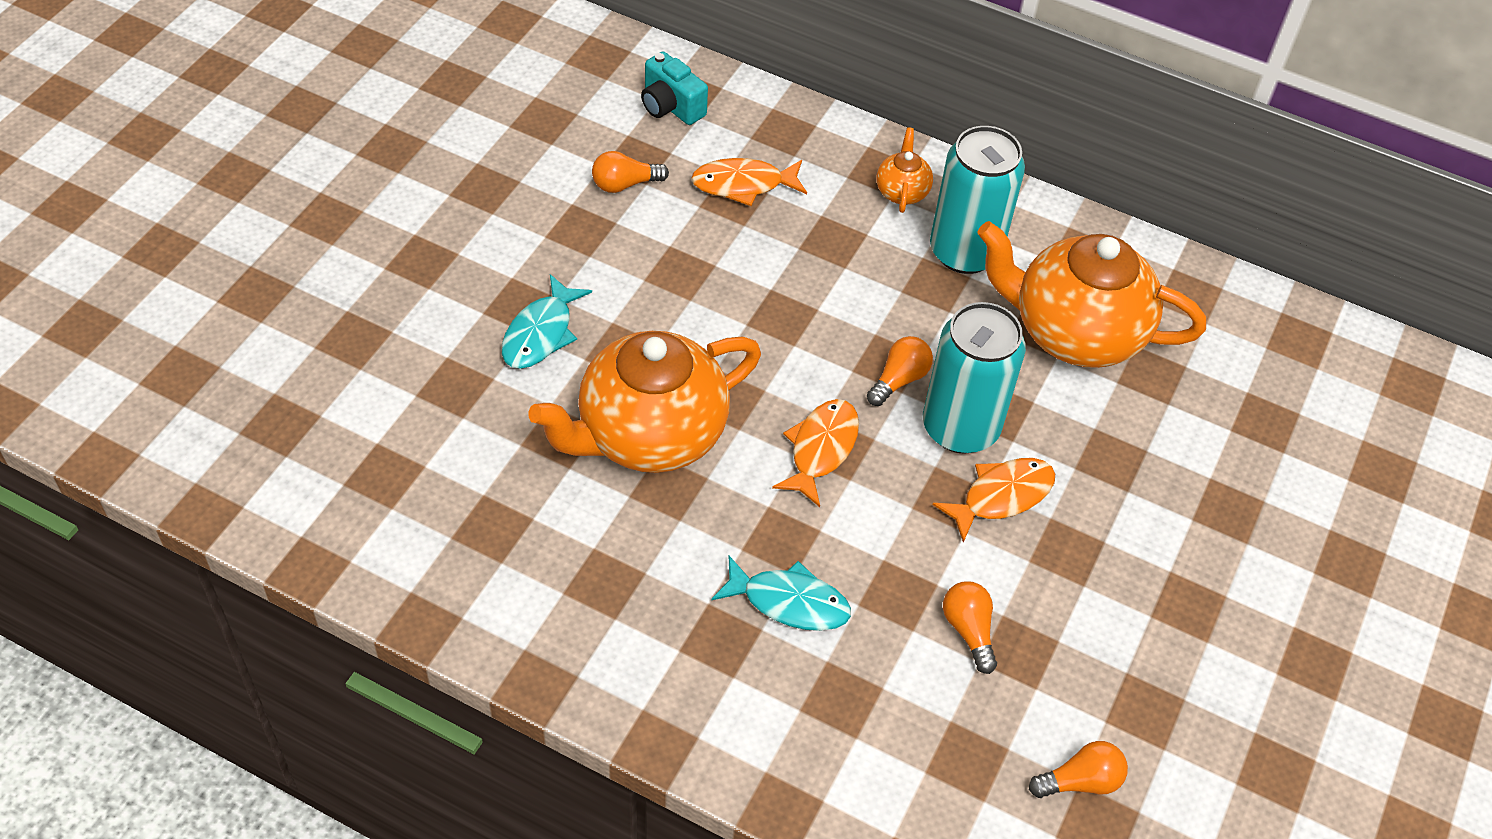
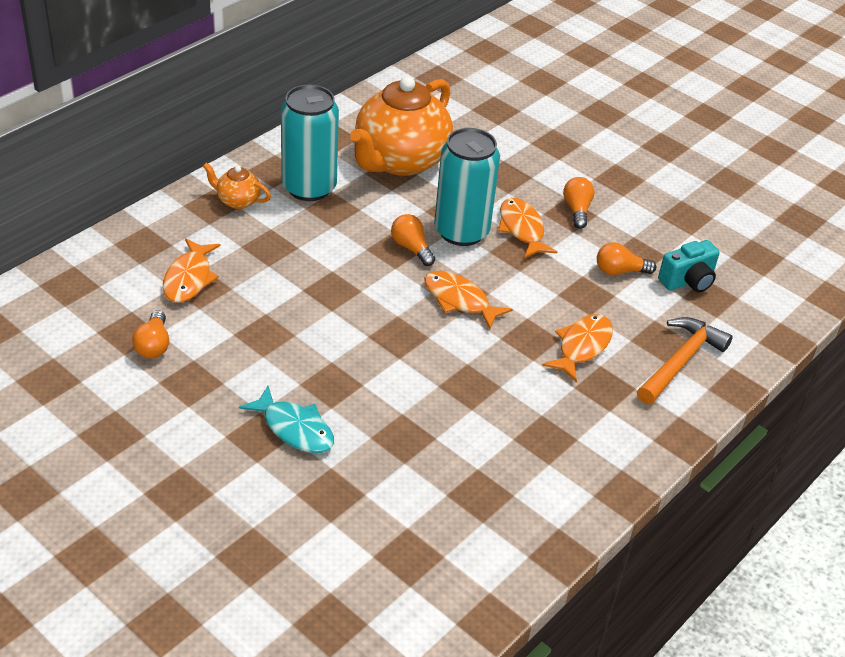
camera: 75 degrees left, 10 degrees down
(649, 435) = (419, 386): orange teapot -> none
(671, 106) = (79, 299): turquoise camera -> turquoise camera (688, 281)
(789, 602) = (582, 346): turquoise fish -> orange fish
(808, 729) = (680, 361): none -> orange hammer
(1080, 781) = (730, 255): orange light bulb -> orange light bulb (577, 210)

